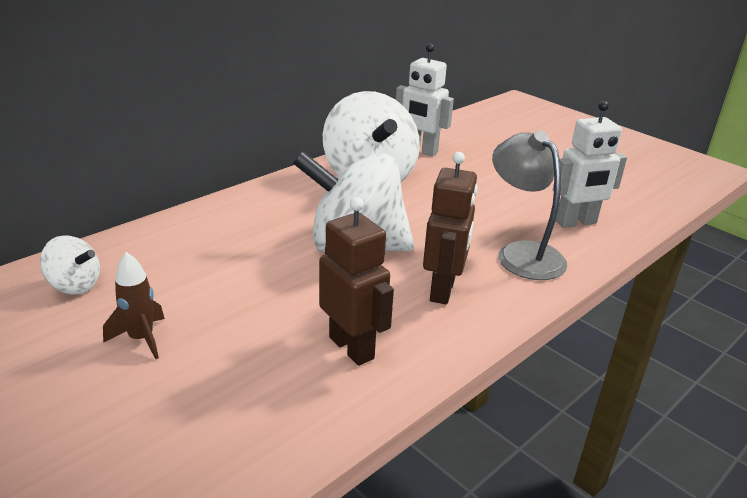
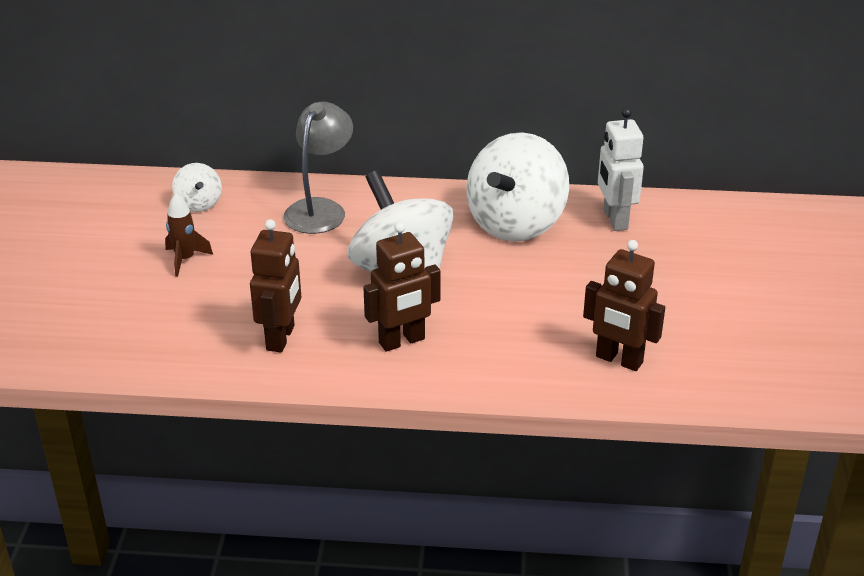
camera: 50 degrees right, 5 degrees up
(522, 253) = (515, 354): grey lamp -> grey lamp (320, 209)
(576, 222) = (619, 360): white robot -> brown robot

